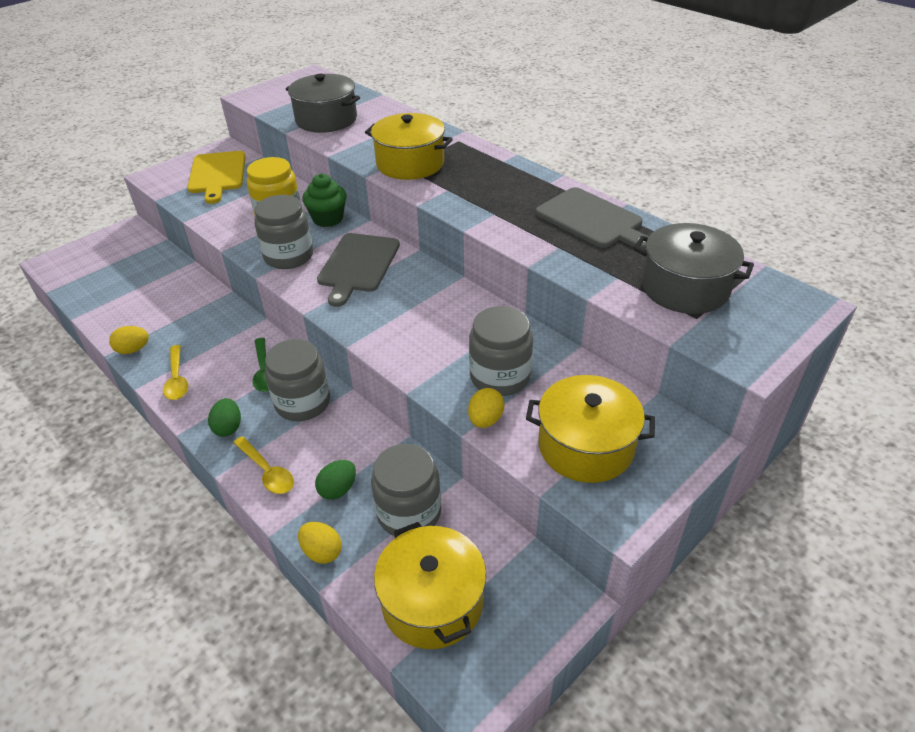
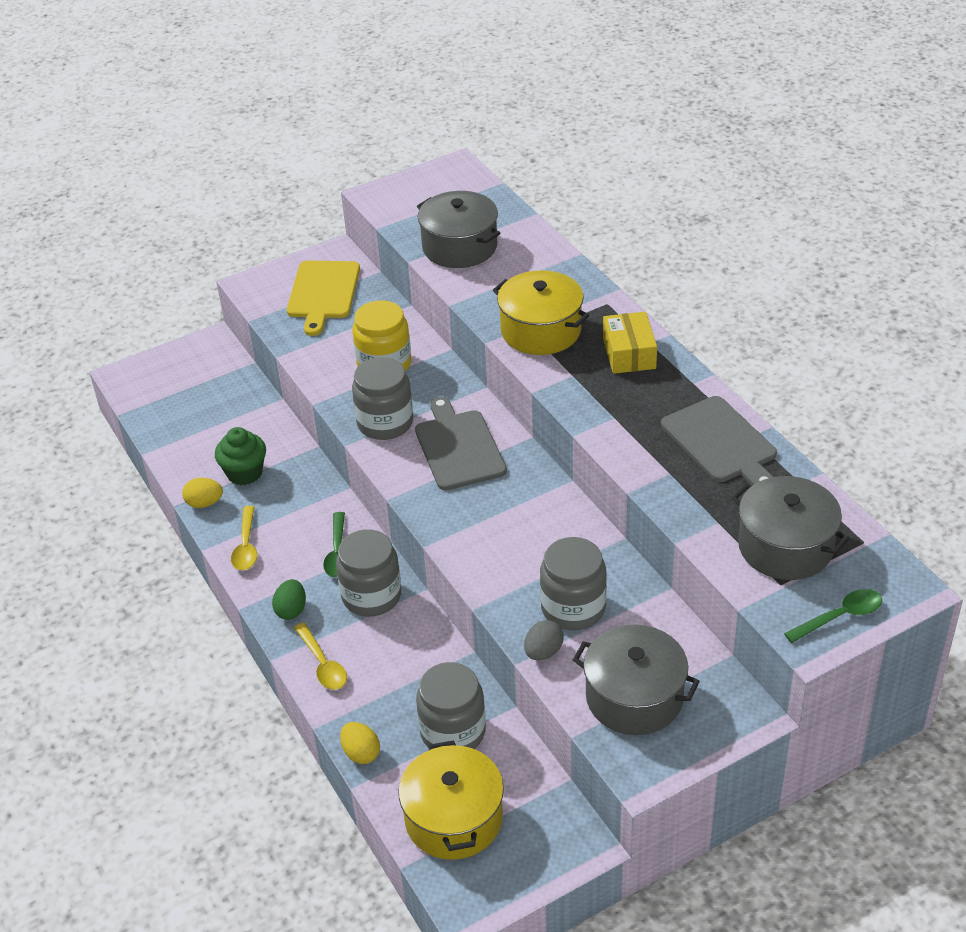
camera: 15 degrees right, 0 degrees up
(328, 219) = (439, 378): green cupcake -> green cupcake (244, 473)
(338, 489) = (389, 695): green egg -> none
(358, 265) = (458, 447): grey cutting board -> grey cutting board turned 135 degrees clockwise
(485, 420) = (543, 652): yellow egg -> grey egg
(489, 170) = (629, 353): none -> yellow box
(585, 446) = (634, 697): yellow pot -> grey pot
(763, 336) = (839, 617): none -> green spoon

